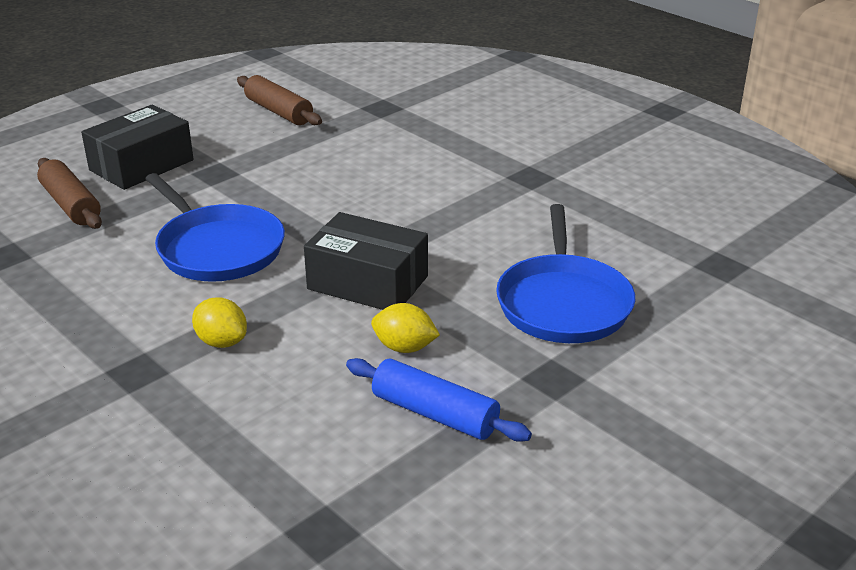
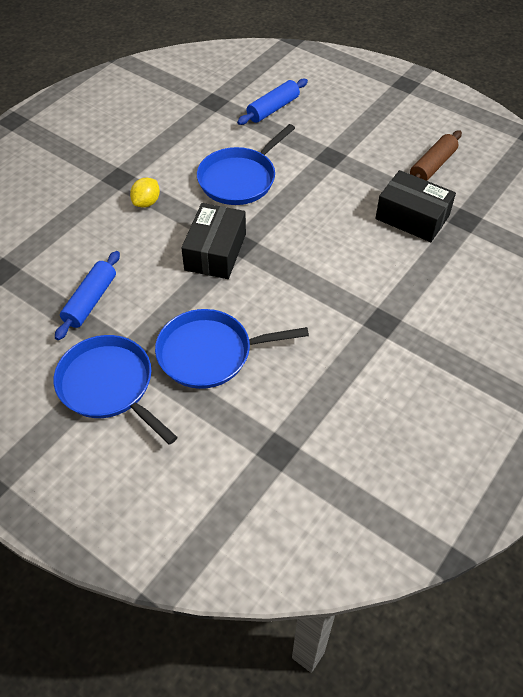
camera: 80 degrees right, 20 degrees up
(71, 205) = (273, 109): brown rolling pin -> blue rolling pin
(141, 165) = (329, 123): black box -> black box (412, 217)
(404, 347) = (150, 279): yellow lemon -> none
(615, 399) = (109, 385): none -> blue pan

